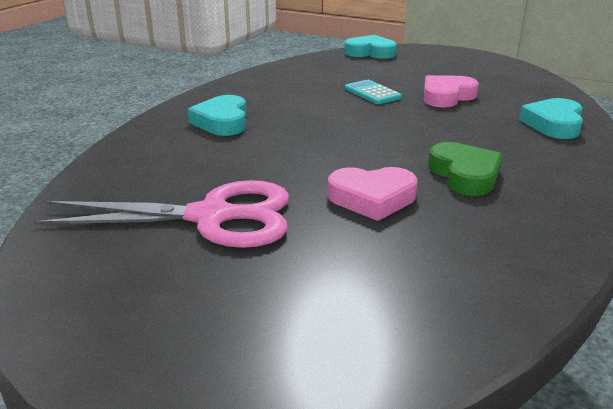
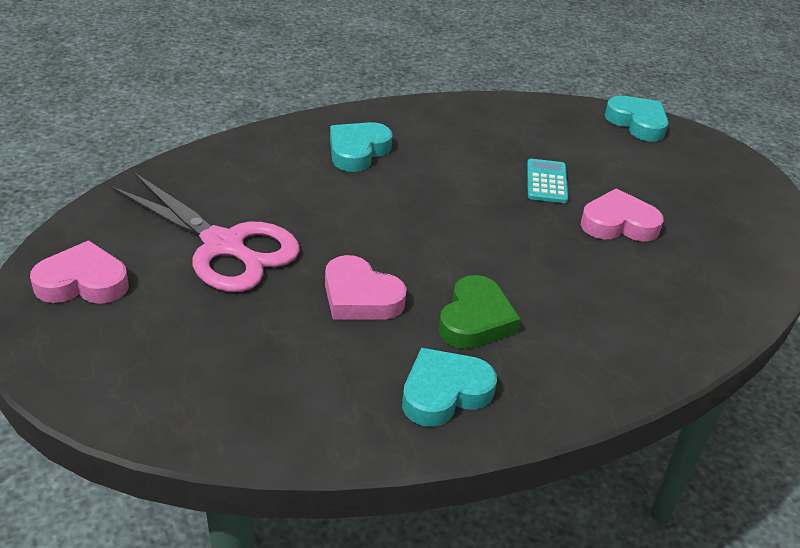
camera: 35 degrees right, 10 degrees up
(113, 308) = (83, 282): none -> pink heart
(553, 124) = (673, 316): turquoise heart -> turquoise heart (444, 392)

